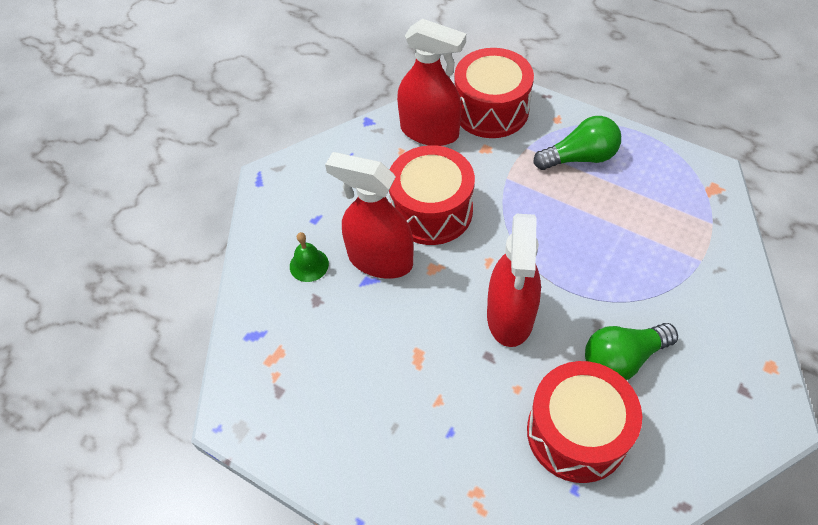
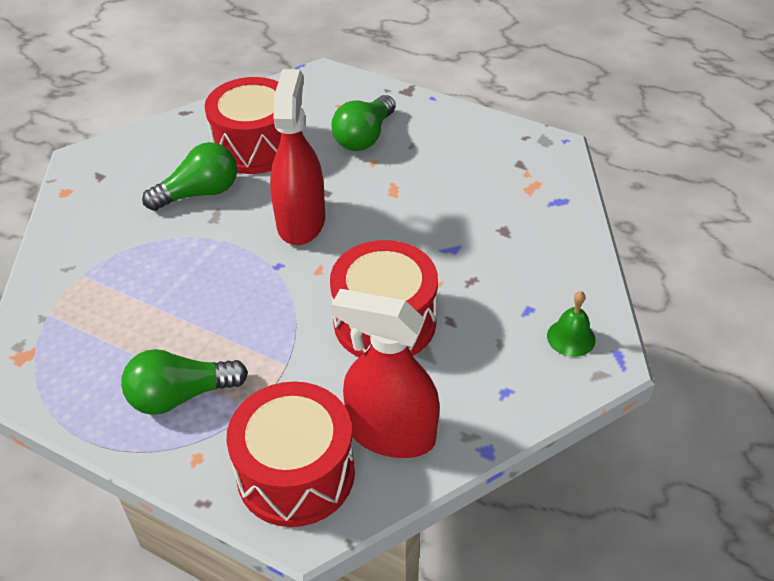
camera: 175 degrees right, 10 degrees down
(309, 265) = (521, 261): green bell -> green bell (571, 337)
(380, 260) = (441, 268): red spray bottle -> none
(448, 444) = (364, 137): none -> green light bulb

